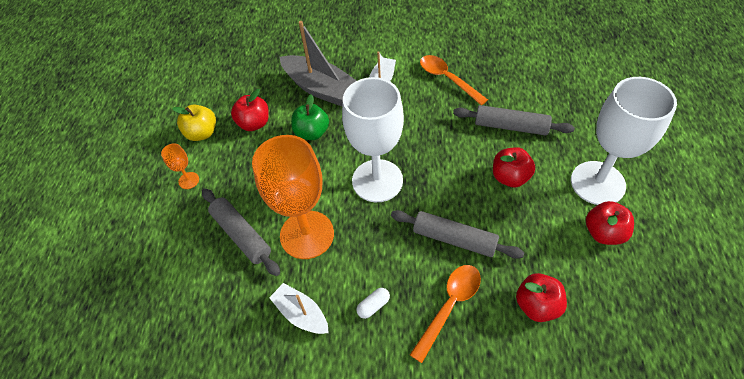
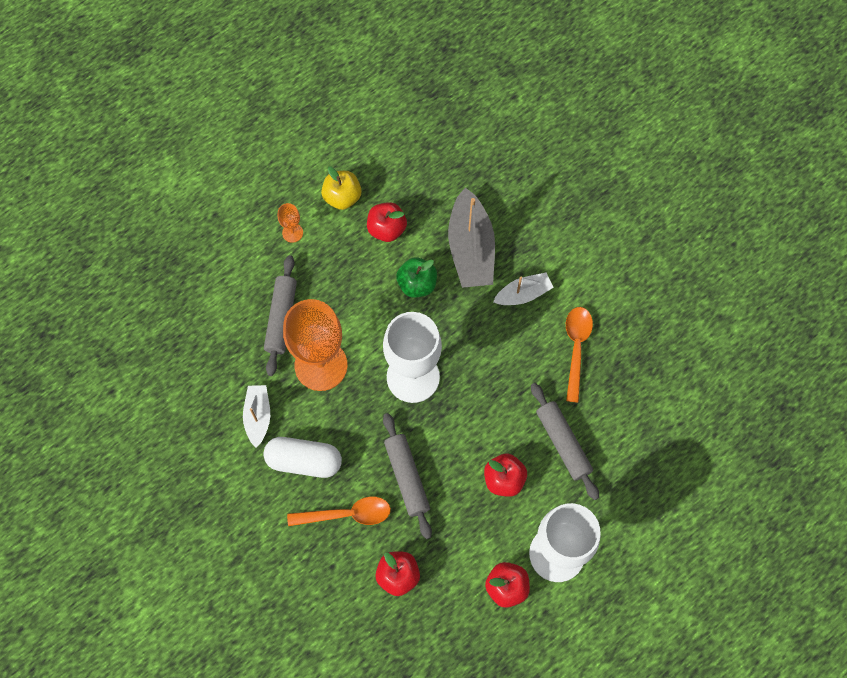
camera: 45 degrees right, 15 degrees up
(373, 306) = (304, 461): white capsule -> white capsule, size x2.22

